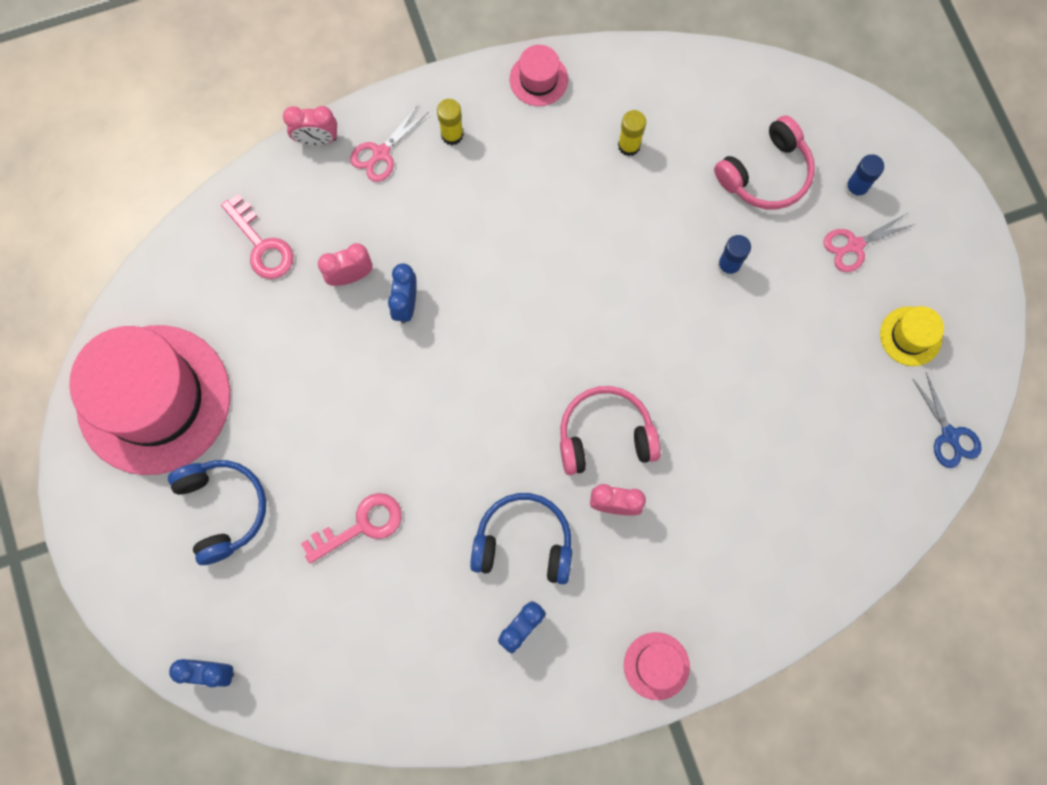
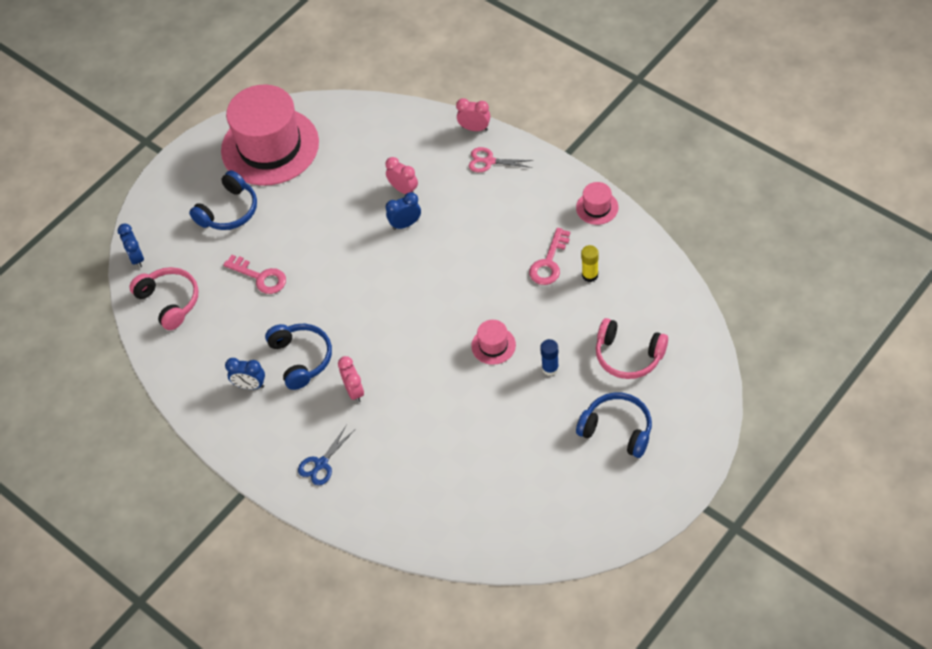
camera: 65 degrees right, 20 degrees down
(261, 244) = (392, 140): pink key -> pink key (549, 262)
(317, 139) = (474, 128): pink clock -> pink clock turned 135 degrees clockwise
(452, 135) = (527, 187): yellow glue stick -> none
(605, 435) = (394, 363): pink headphones -> pink headphones (169, 301)
(656, 666) = (269, 465): pink hat -> pink hat (493, 345)
(855, 188) = (657, 410): blue glue stick -> none
(855, 245) = (617, 429): pink scissors -> blue headphones
(910, 336) = (577, 493): yellow hat -> none
(949, 435) = (525, 550): blue scissors -> blue scissors (321, 464)

